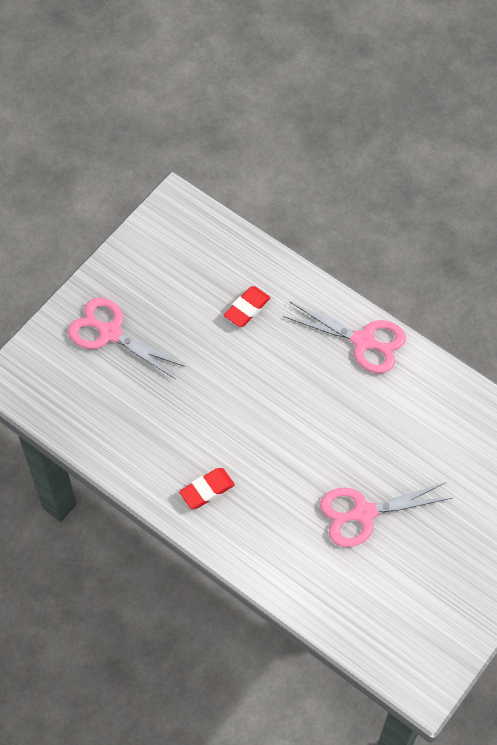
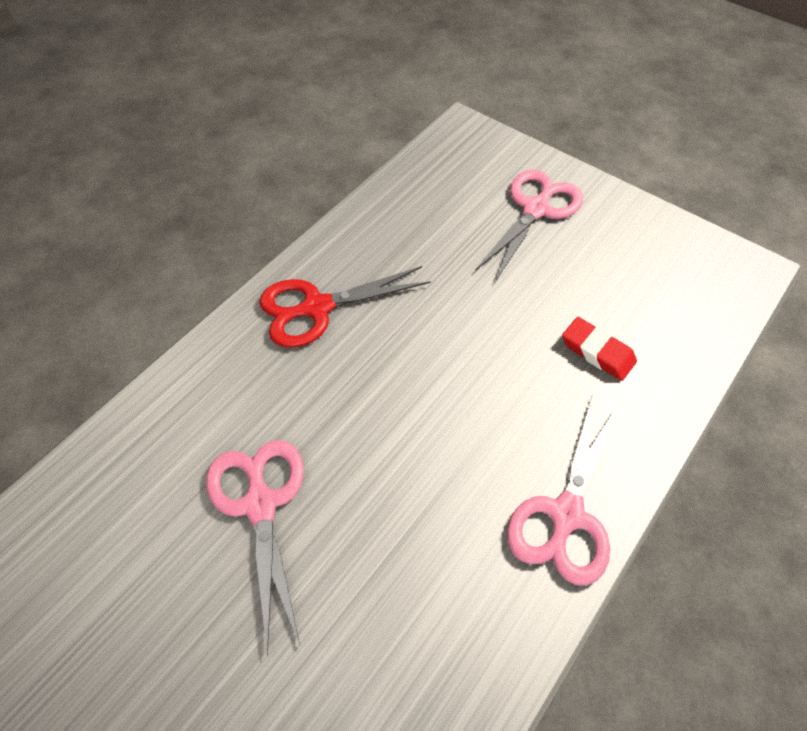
camera: 90 degrees right, 5 degrees down
(207, 490) = (317, 308): red eraser -> red scissors

